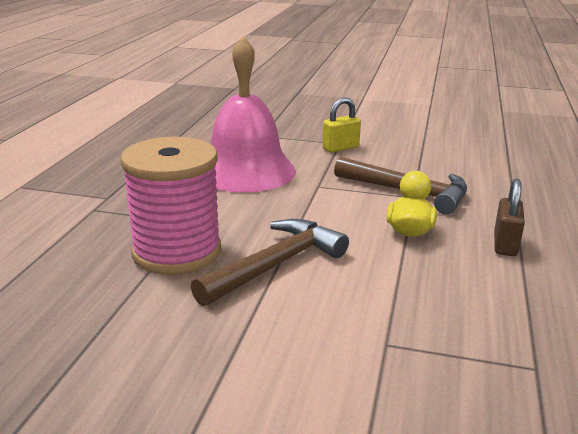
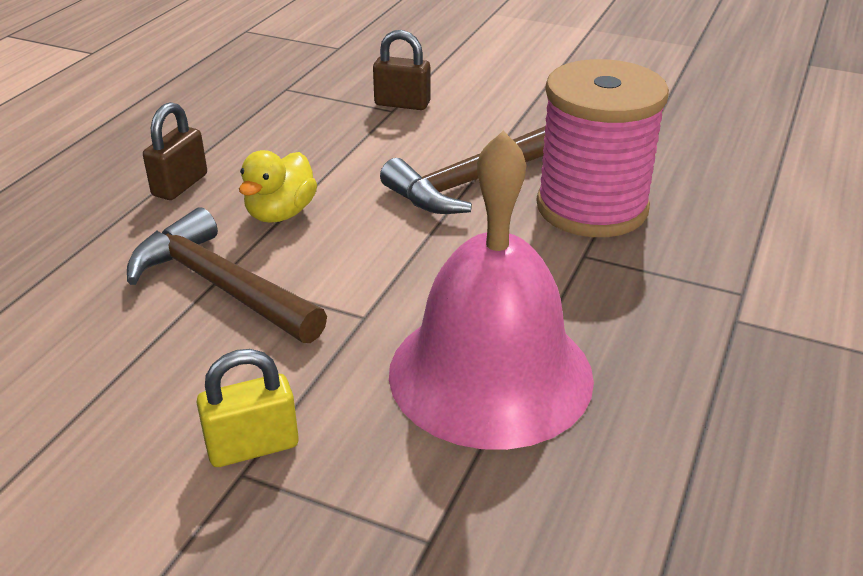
camera: 170 degrees left, 10 degrees up
(379, 354) = (402, 104): none -> brown padlock

